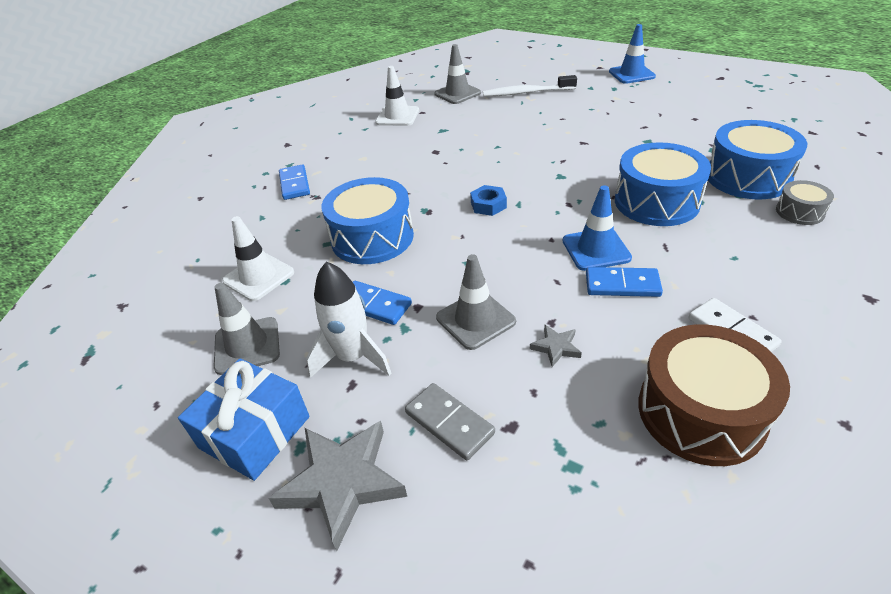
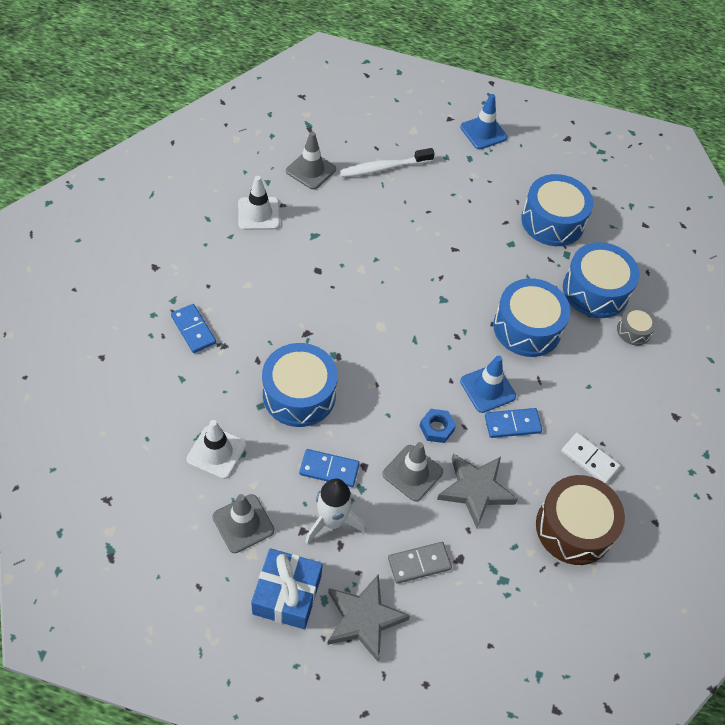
camera: 25 degrees left, 15 degrees up
(449, 423) = (419, 563): grey domino -> grey domino turned 45 degrees counterclockwise
(488, 205) = (389, 343): blue nut -> blue nut (436, 428)
(556, 347) = (476, 490): grey star -> grey star, size x2.15
(698, 127) = (552, 221): none -> blue drum

